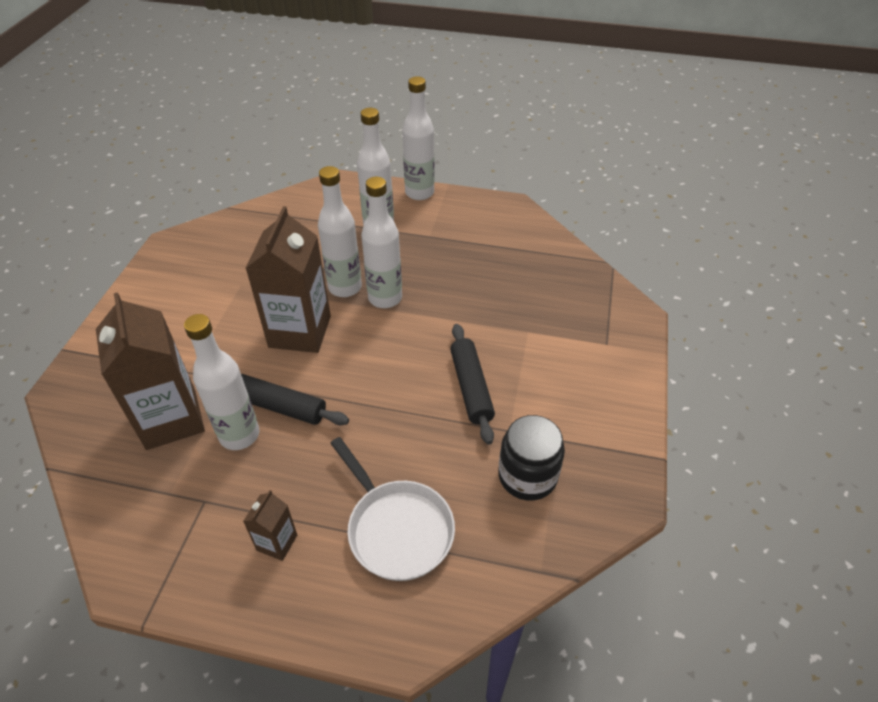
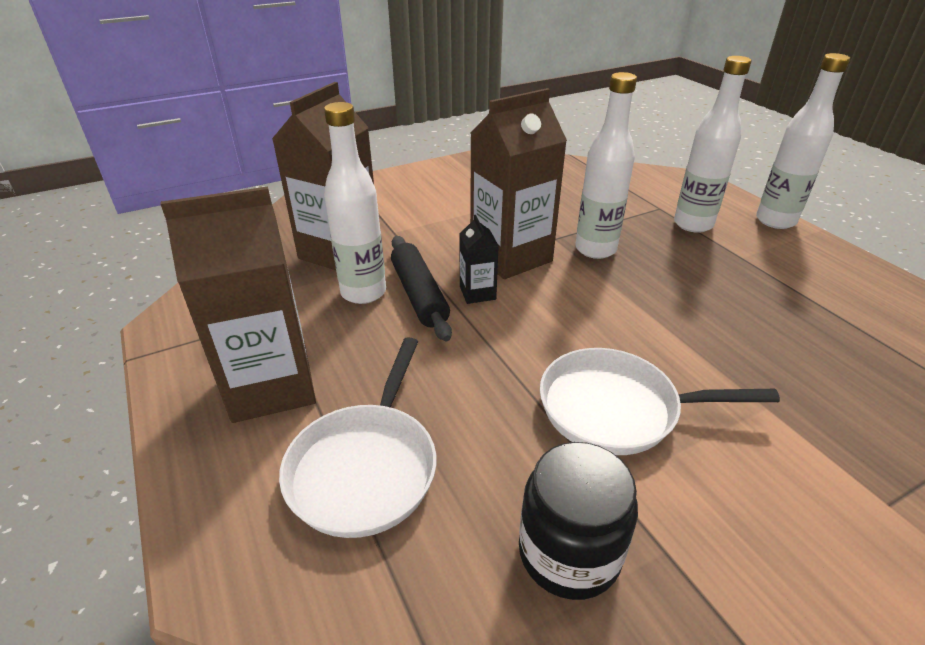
camera: 50 degrees right, 10 degrees down
(277, 542) = (271, 386): brown carton -> brown carton, size x2.16
(314, 375) = (477, 293): none -> black carton
(385, 298) = (624, 278): white bottle -> none
(471, 387) = (617, 409): black rolling pin -> white pan

